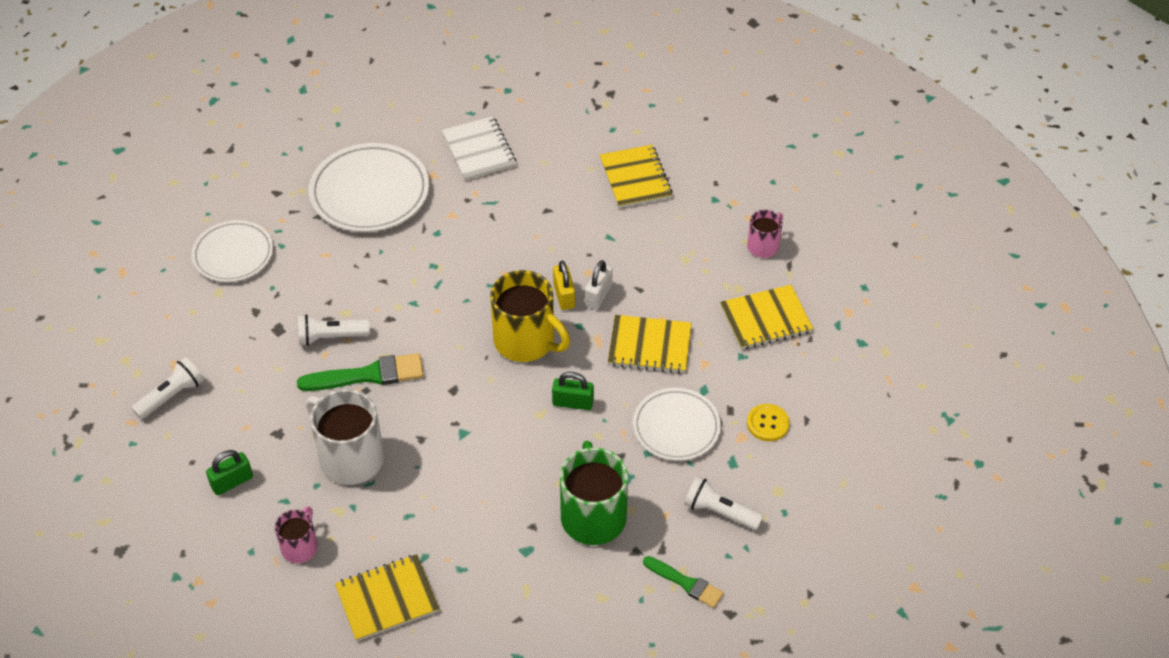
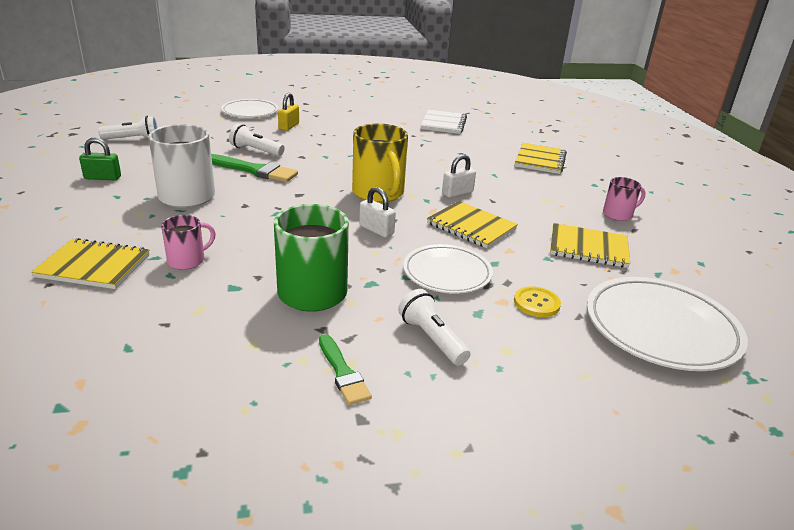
camera: 30 degrees right, 20 degrees down
(300, 546) = (88, 218): pink mug -> pink mug (187, 260)
(370, 192) = (357, 117): white plate -> white plate (661, 328)
(564, 296) = (431, 185): yellow padlock -> yellow padlock (289, 126)
(573, 402) = (376, 230): green padlock -> white padlock

